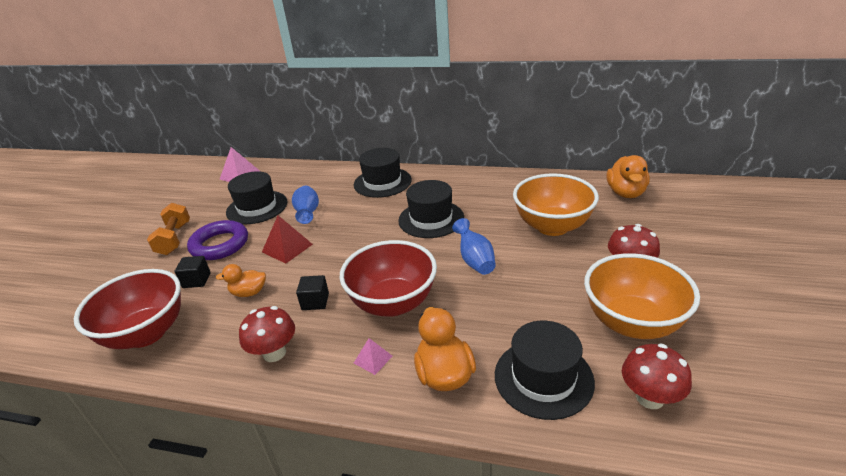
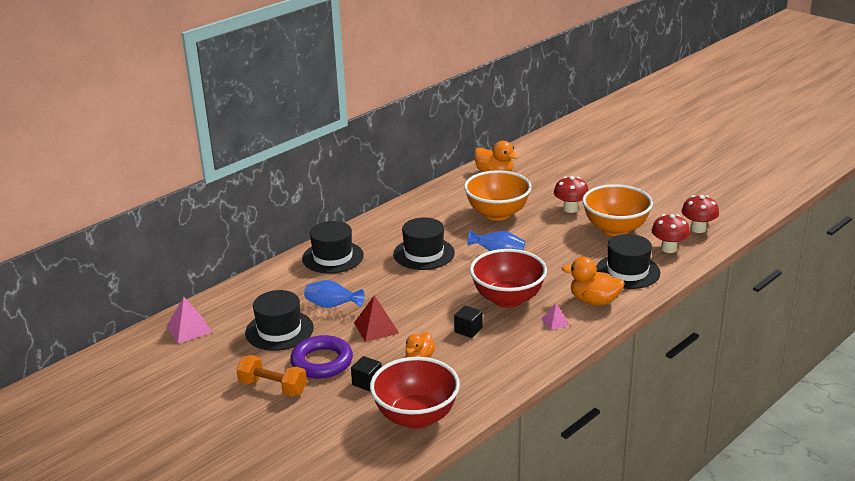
camera: 60 degrees left, 5 degrees down
(274, 353) = (507, 359): red mushroom -> red mushroom (698, 229)

